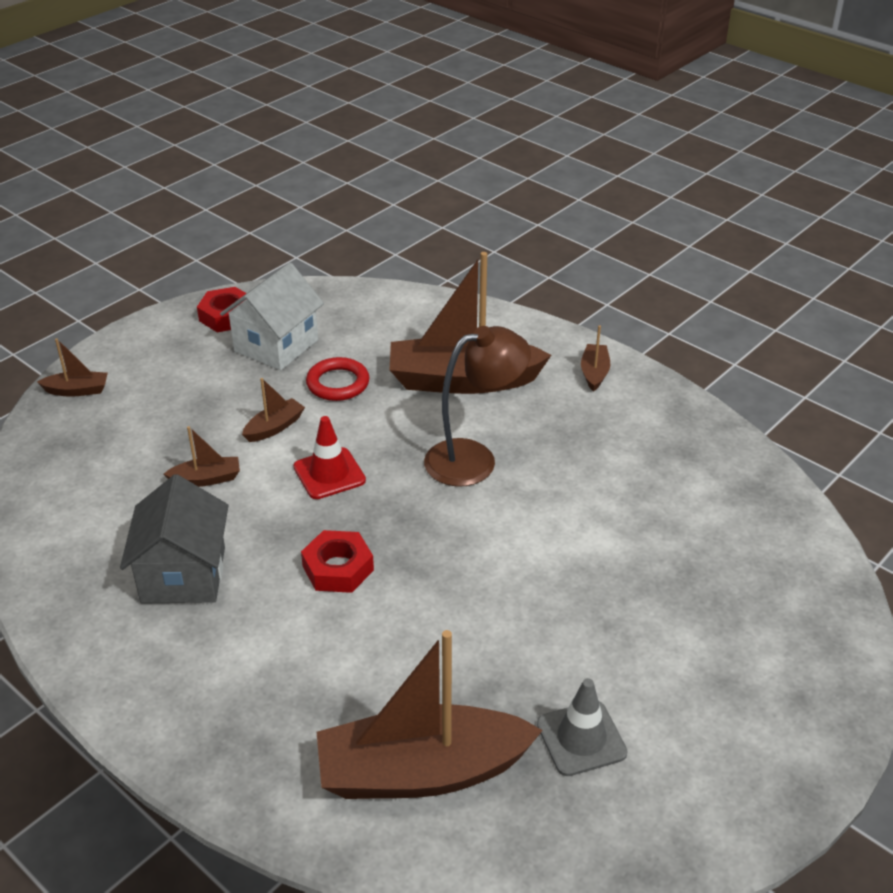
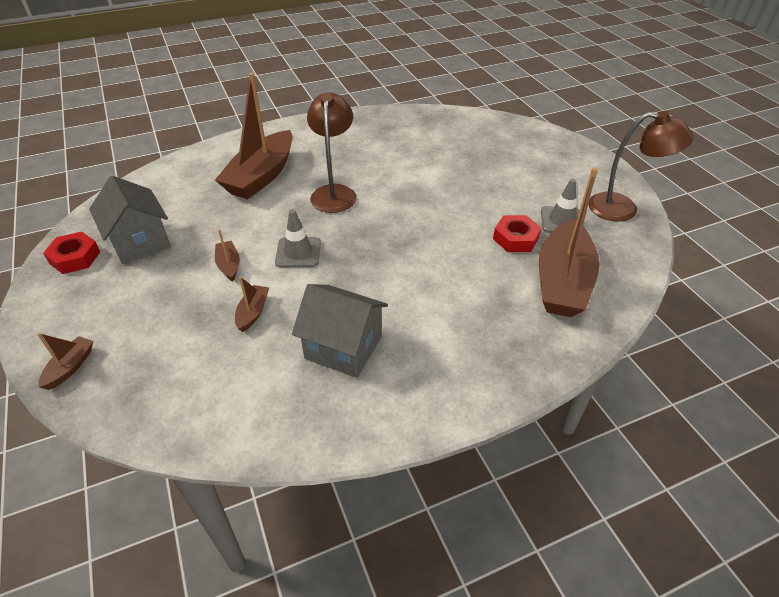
camera: 65 degrees left, 5 degrees up
(276, 345) = (139, 242): white house -> grey house
(329, 474) = (298, 252): red traffic cone -> grey traffic cone
(338, 383) = (212, 225): red ring -> none
(338, 568) = (387, 272): red nut -> red nut (515, 238)
(594, 373) = (301, 132): brown boat -> none
(680, 824) = (623, 209): none -> brown lamp

